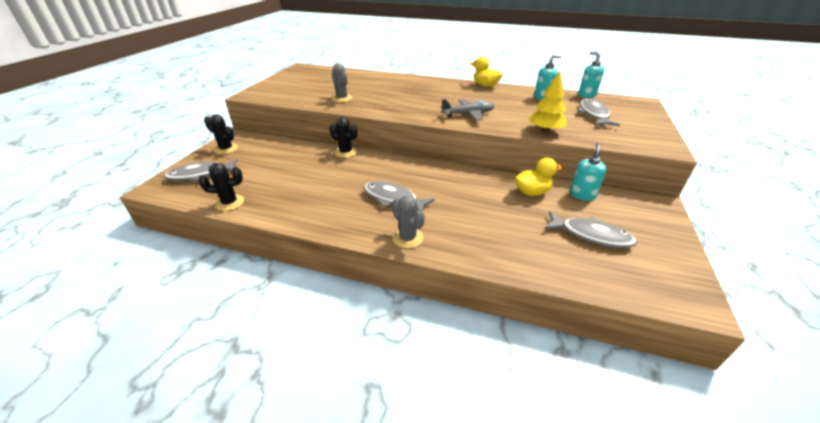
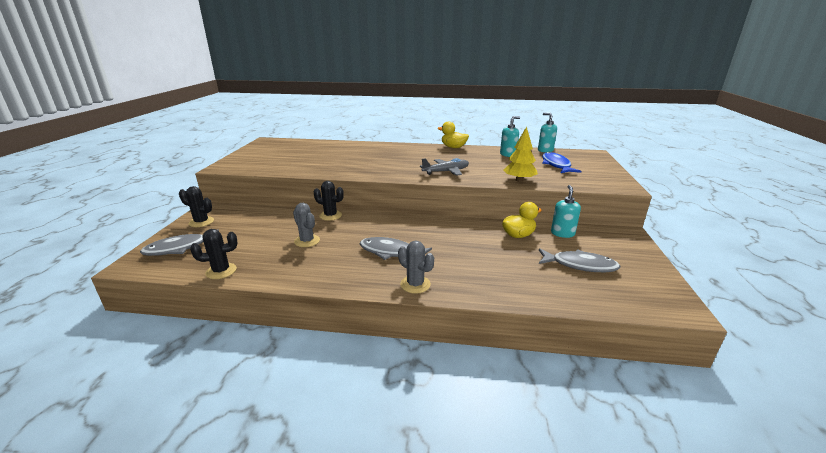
camera: 10 degrees left, 10 degrees down
(342, 98) = (319, 165): grey cactus -> grey cactus (307, 241)
(593, 114) = (556, 165): grey fish -> blue fish

